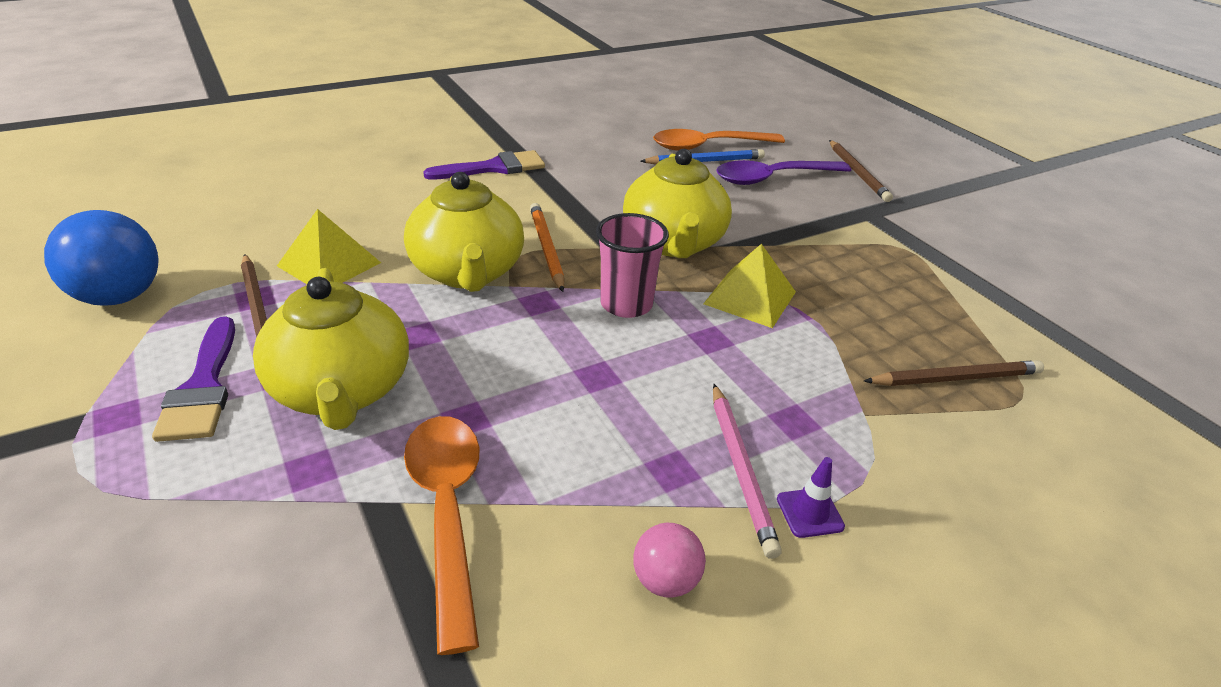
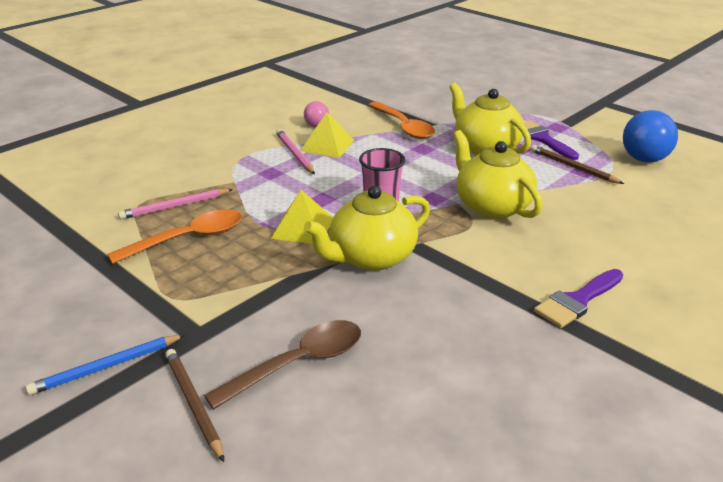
camera: 165 degrees right, 5 degrees down
(329, 264) = (575, 194): yellow pyramid -> yellow pyramid (327, 145)
(547, 249) = (458, 232): orange pencil -> none
(673, 243) = (371, 257): yellow teapot -> yellow teapot turned 105 degrees counterclockwise
(705, 161) = (381, 372): blue pencil -> blue pencil (107, 367)
(708, 146) = (387, 406): orange spoon -> orange spoon (188, 238)
(772, 178) = (298, 363): purple spoon -> brown spoon
(809, 513) = (264, 147): purple traffic cone -> none
(955, 378) = (175, 206): brown pencil -> pink pencil

